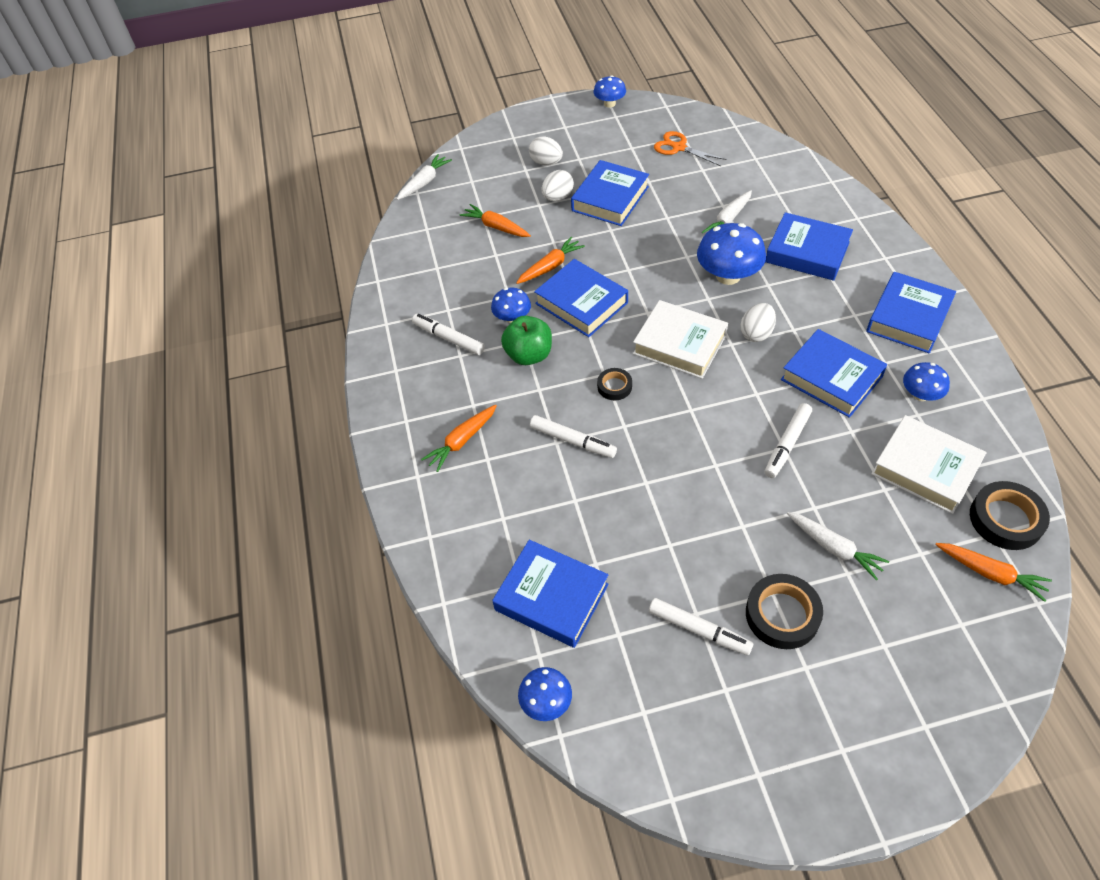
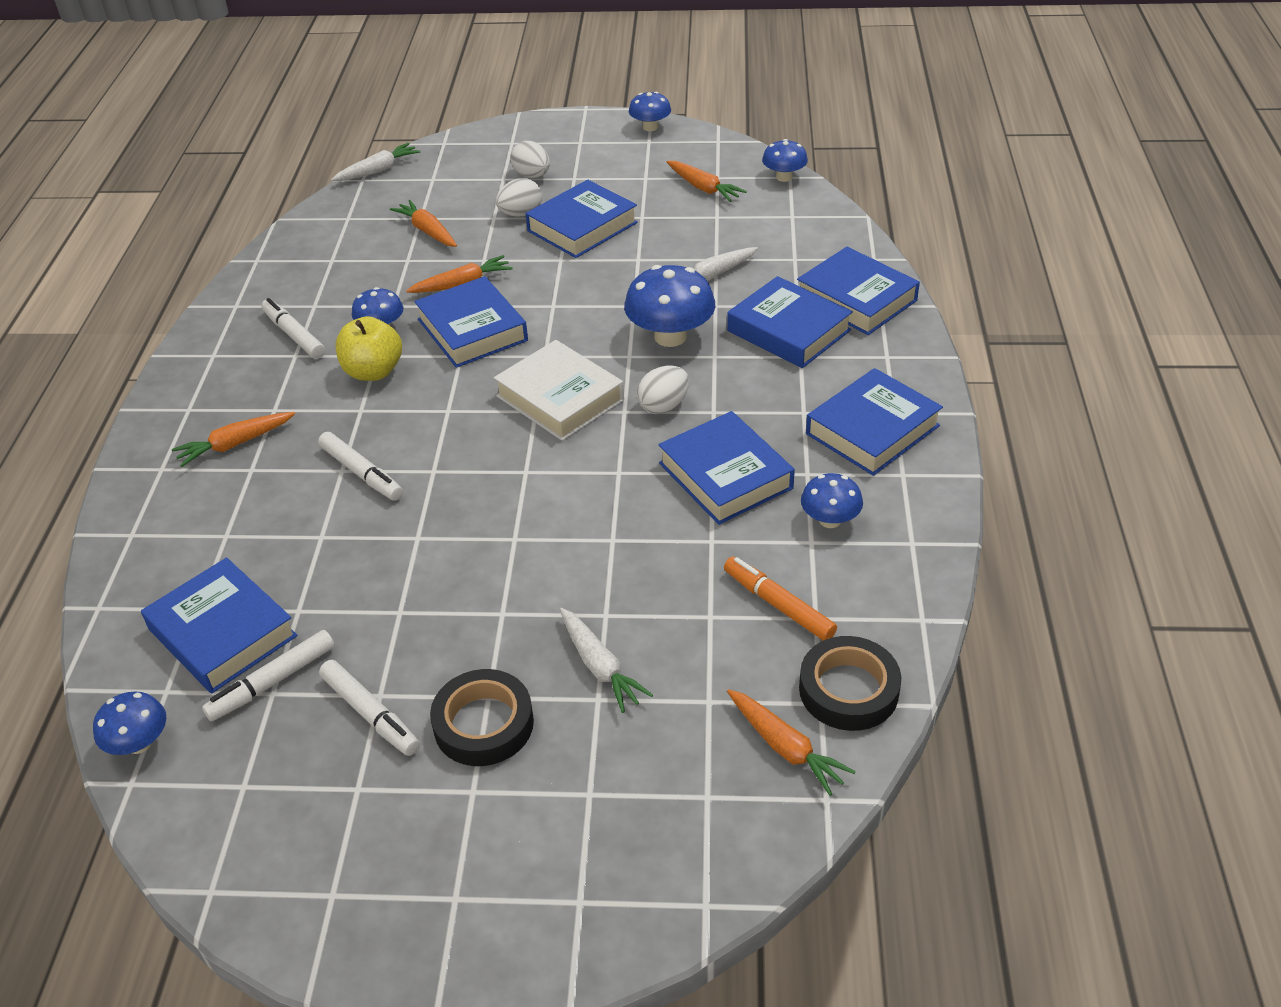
camera: 15 degrees right, 10 degrees down
(529, 355) = (373, 371): green apple -> yellow apple
(614, 386) = (450, 426): black tape -> none
(679, 148) = (703, 188): orange scissors -> orange carrot
(731, 127) = (784, 177): none -> blue mushroom
(787, 444) = (619, 536): white marker -> white marker (273, 682)
(838, 216) = (856, 299): none -> blue book
(925, 469) = (779, 605): white book -> orange marker

